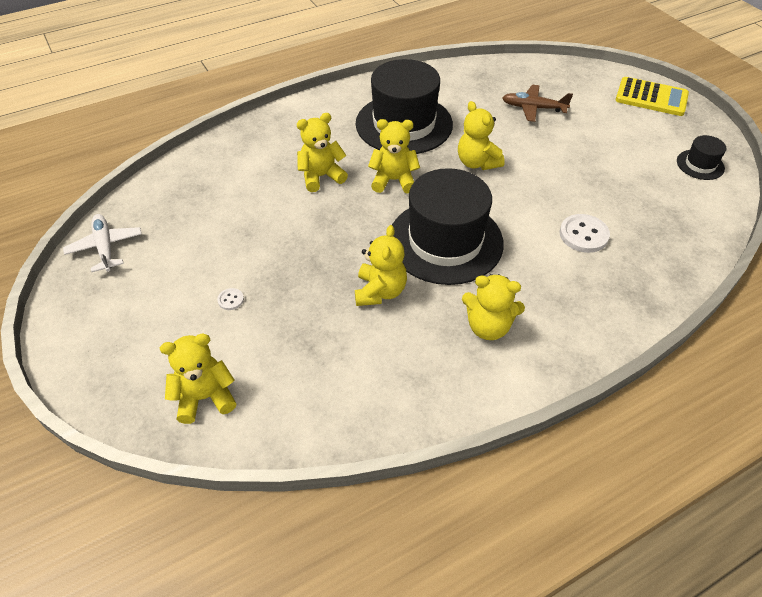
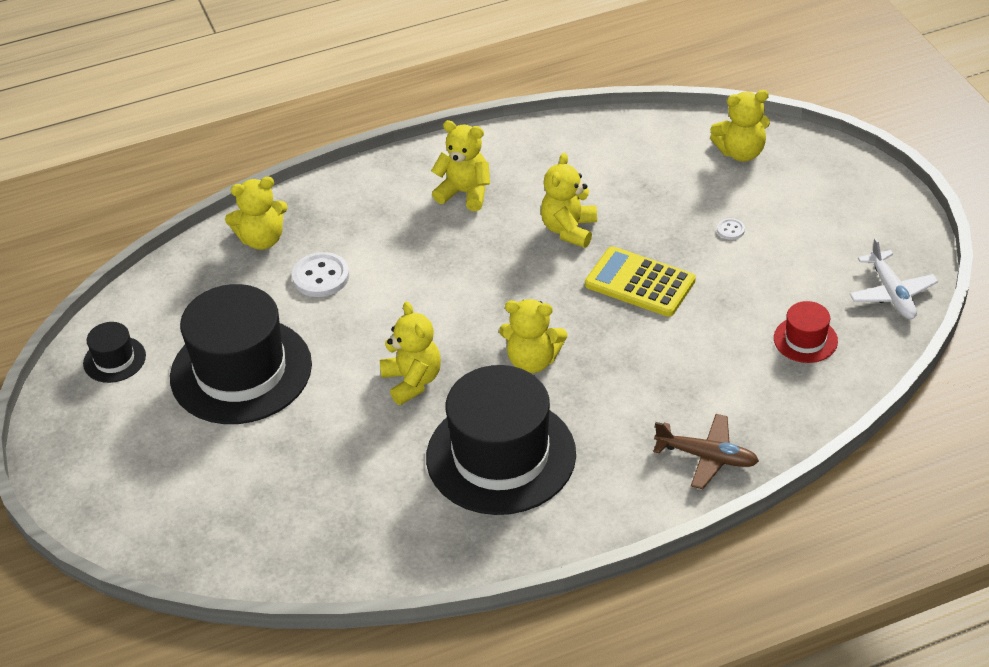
camera: 170 degrees left, 5 degrees down
(187, 206) = (805, 339): none -> red hat
(321, 176) = (630, 372): yellow teddy bear -> yellow teddy bear (262, 239)
(445, 241) = (485, 278): black hat -> black hat (241, 371)
(533, 108) = (291, 474): brown plane -> brown plane (707, 457)
(651, 97) = (94, 483): yellow calculator -> yellow calculator (640, 283)

